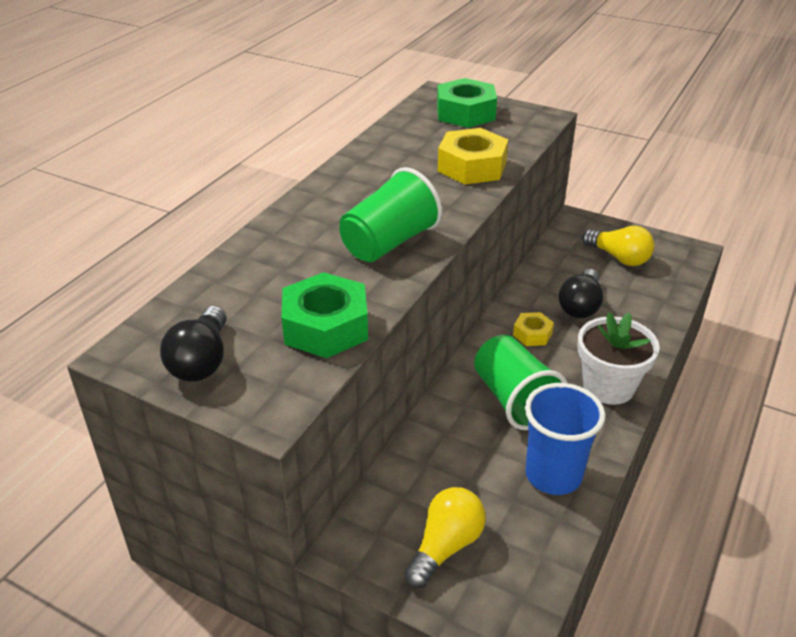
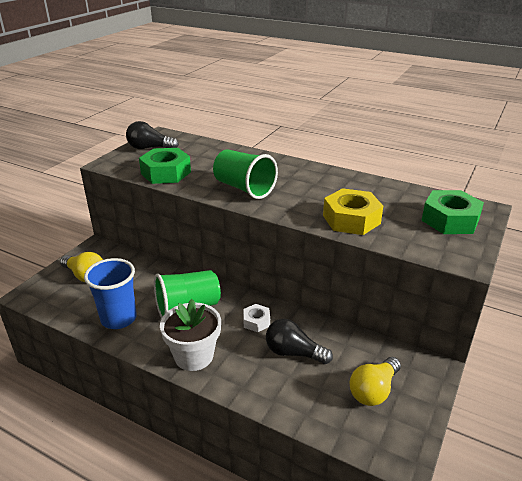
camera: 90 degrees right, 5 degrees down
(532, 334) = (256, 321): yellow nut -> white nut

